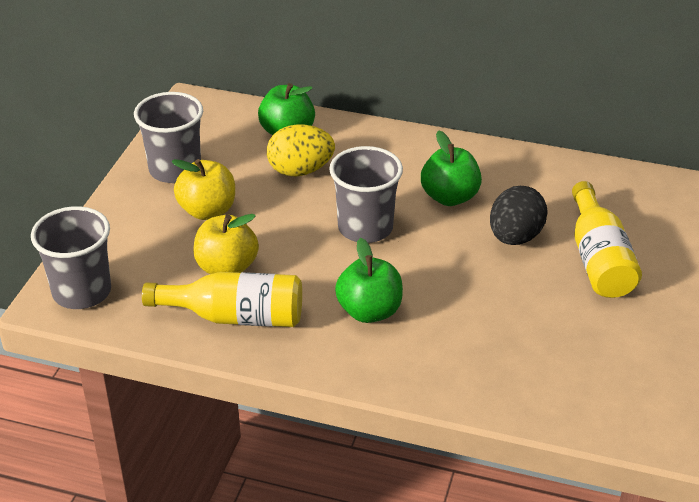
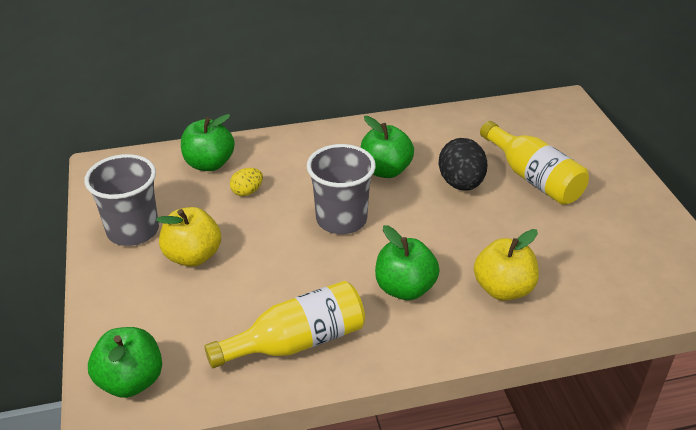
camera: 30 degrees left, 0 degrees up
(82, 292) = (131, 381): grey cup -> green apple
(227, 267) = (252, 300): yellow apple -> yellow apple (503, 289)
(300, 171) = (247, 192): yellow egg -> yellow egg, size x0.55

